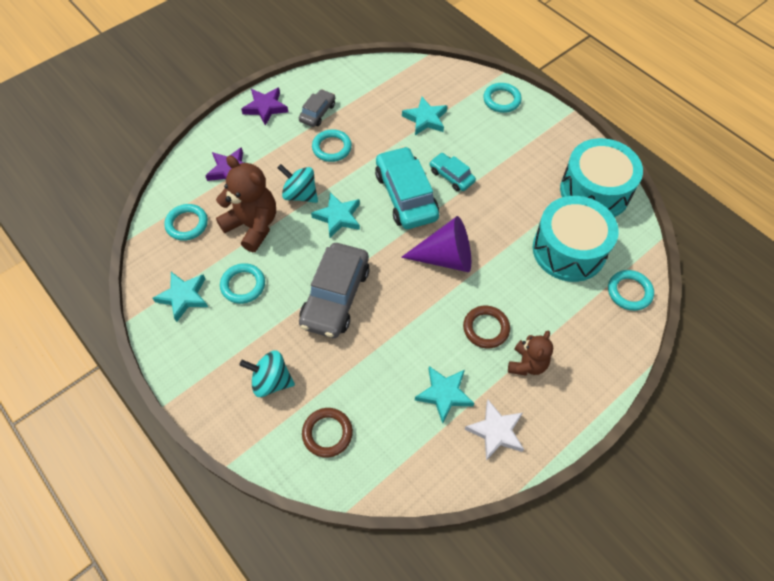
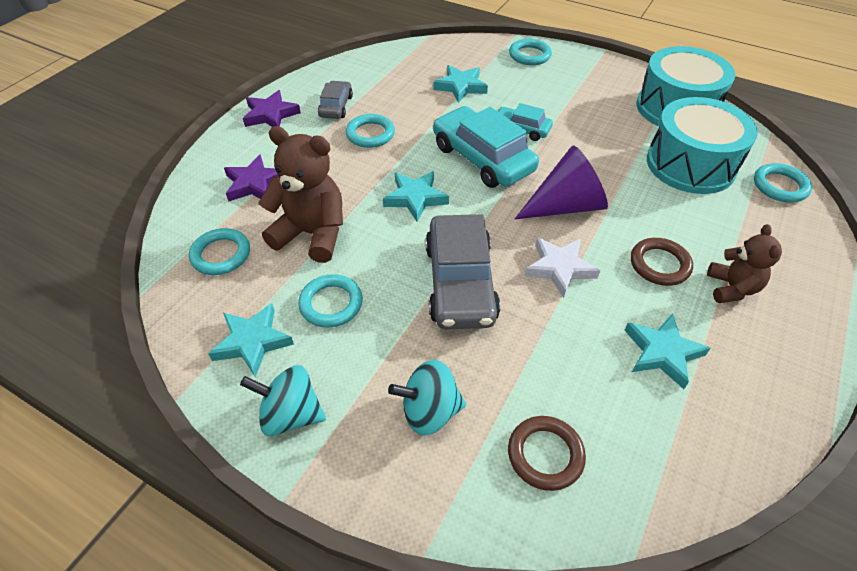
camera: 20 degrees left, 10 degrees down
(300, 194) = (356, 187): turquoise spinning top -> turquoise spinning top (291, 414)
(496, 431) = (752, 376): white star -> white star (559, 268)

